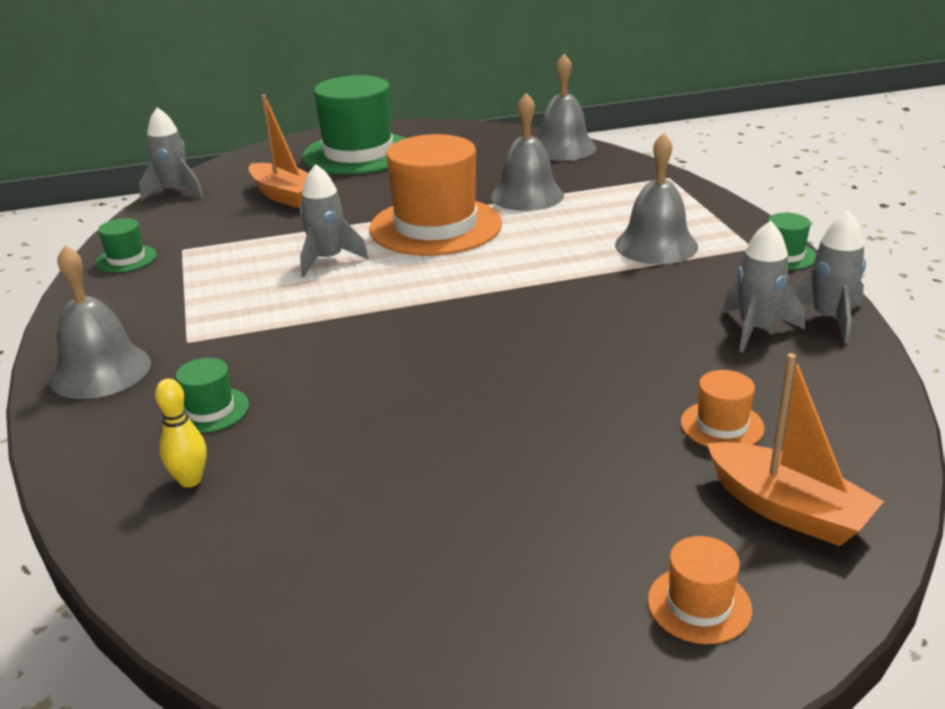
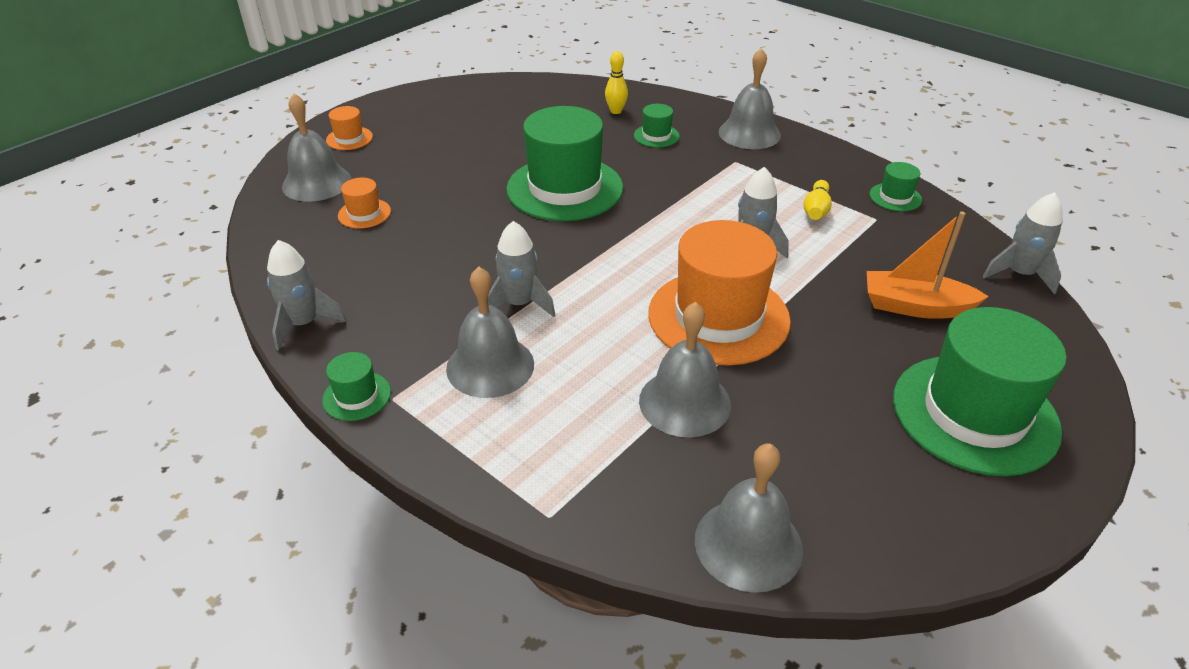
camera: 145 degrees right, 10 degrees up
(214, 270) = (816, 210): none -> yellow bowling pin
(427, 374) = (564, 188): none -> green hat
(756, 329) = (362, 293): grey rocket -> grey rocket (519, 304)
(787, 510) = (316, 183): orange boat -> grey bell

